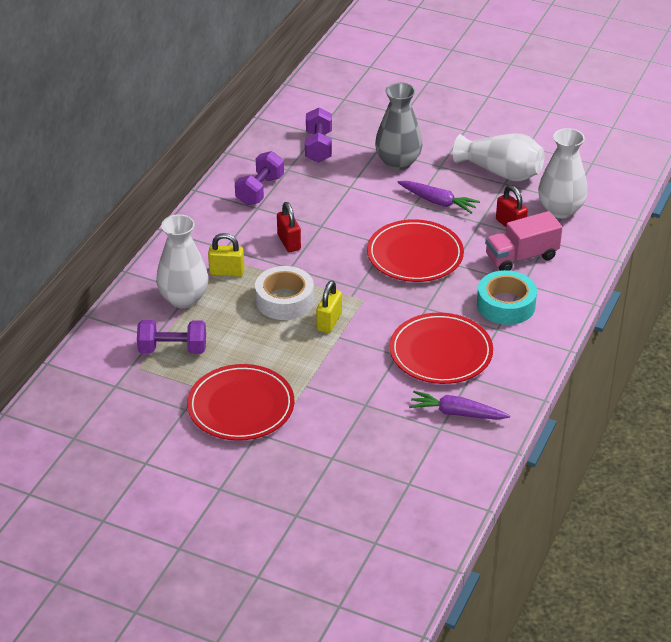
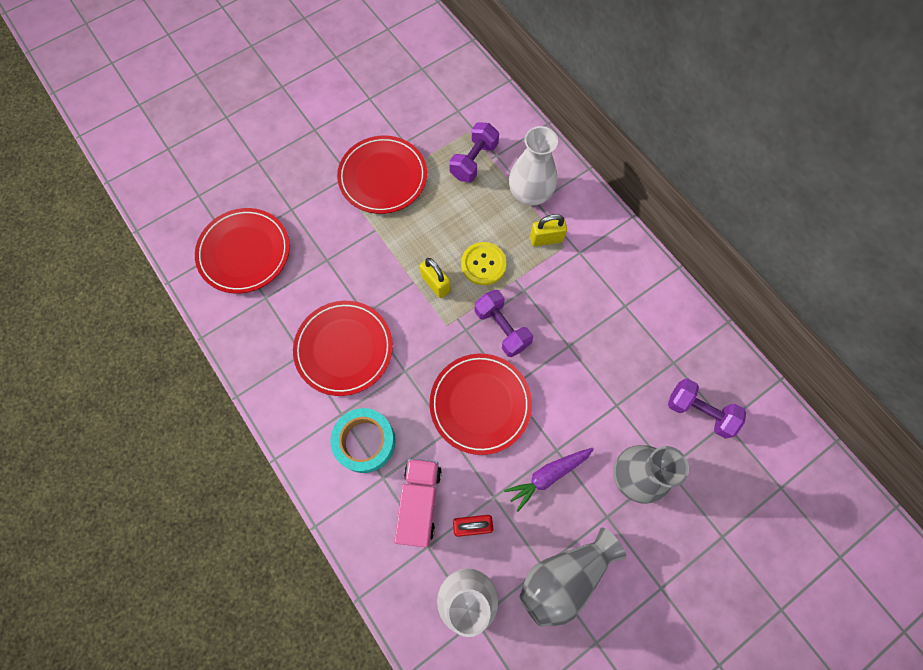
camera: 120 degrees right, 30 degrees up
(227, 272) = (546, 239): yellow padlock -> yellow padlock turned 45 degrees clockwise
(260, 190) = (651, 321): purple dumbbell -> purple dumbbell (502, 328)
(284, 300) = (483, 264): white tape -> yellow button
(289, 242) = (559, 306): red padlock -> none
(408, 468) = (244, 252): none -> red plate
(457, 413) = (271, 319): purple carrot -> none
(501, 172) = (564, 577): white vase -> grey vase

